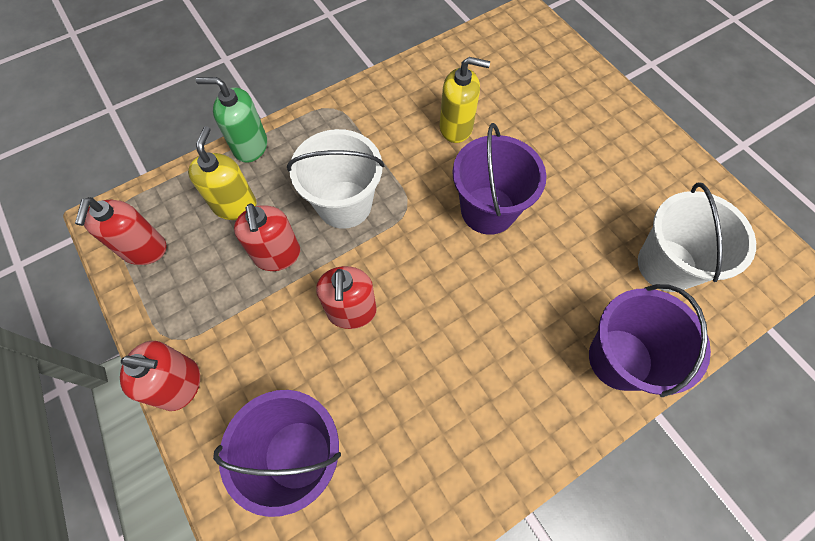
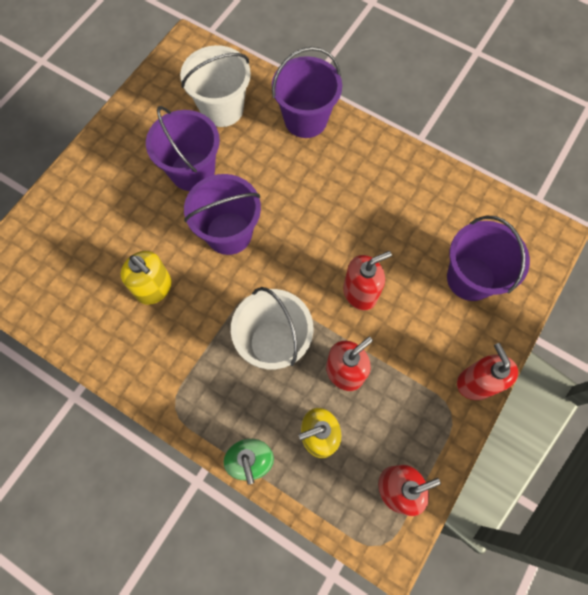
camera: 115 degrees left, 5 degrees up
(456, 127) = (154, 288): yellow soap dispenser -> yellow soap dispenser turned 150 degrees clockwise
(583, 203) = (192, 171): none -> purple bucket

